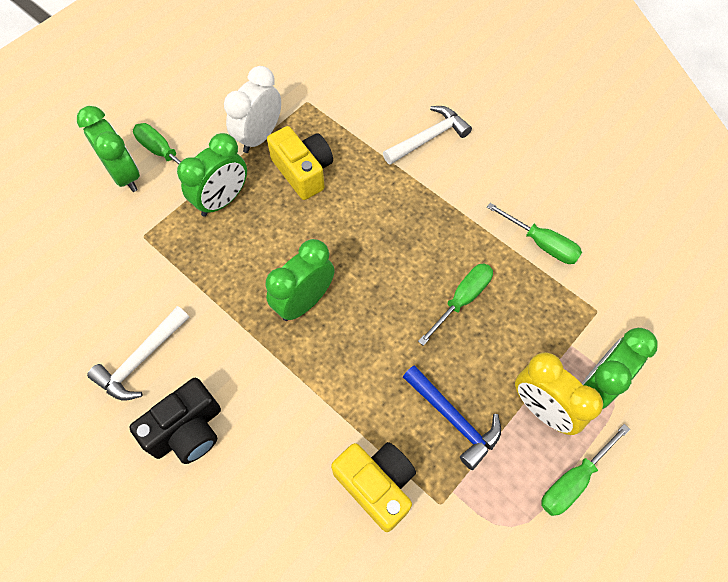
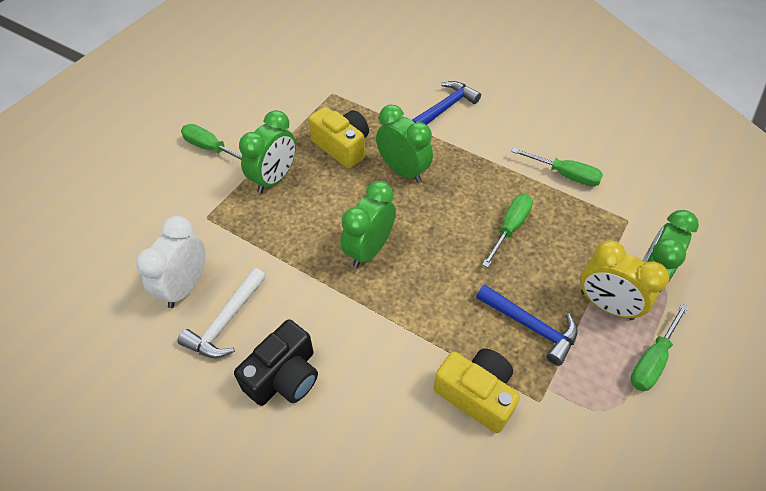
camera: 10 degrees left, 10 degrees down
(125, 175) = (178, 170): green clock -> green clock (403, 171)
(259, 137) = (296, 125): white clock -> white clock (185, 286)
(429, 138) = (445, 108): white hammer -> blue hammer

